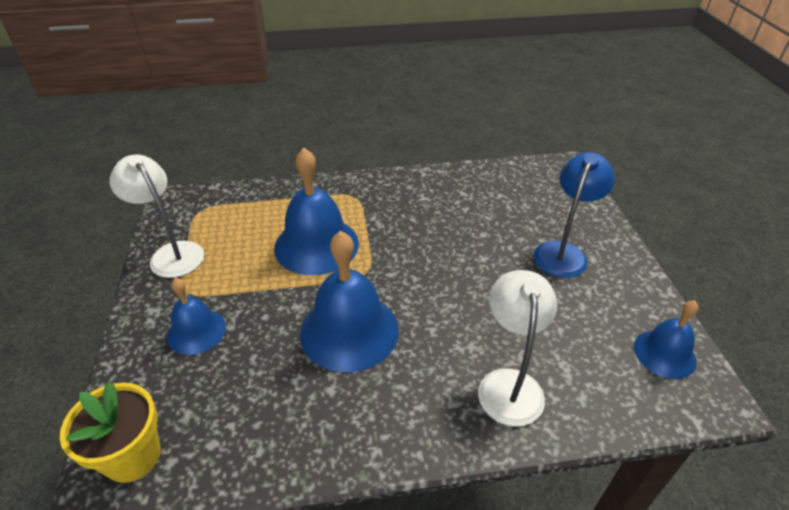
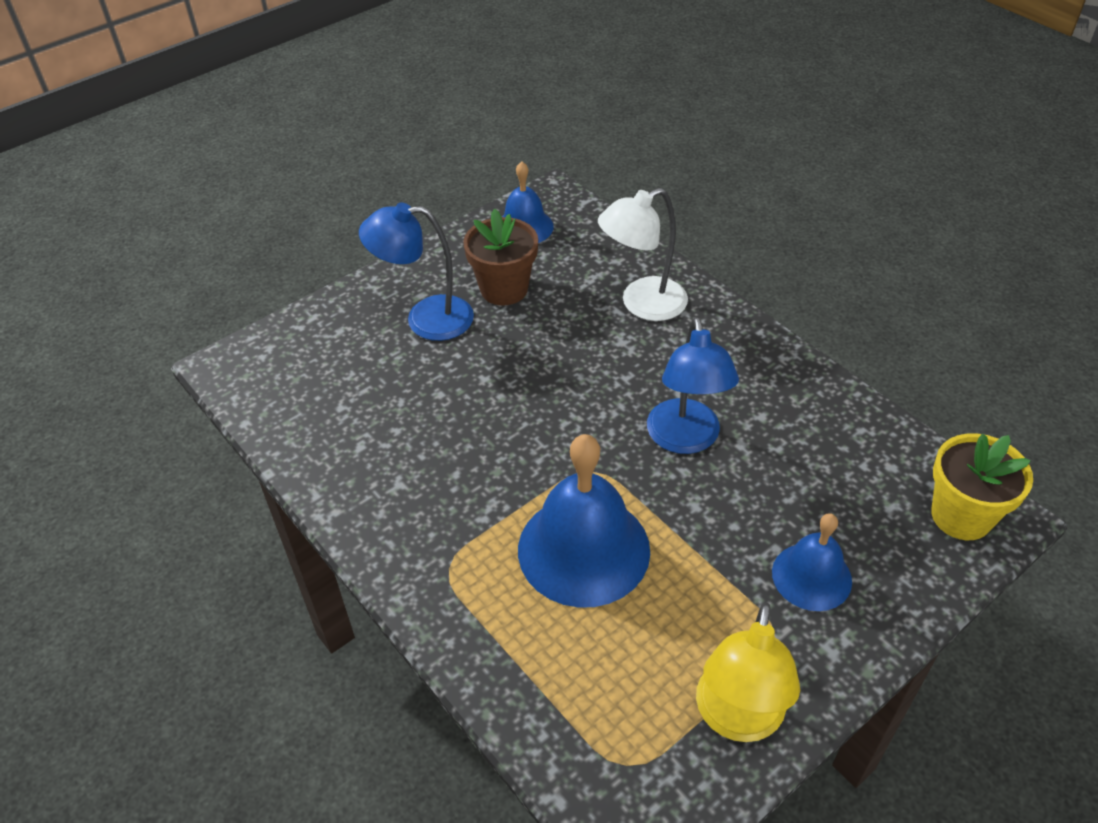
camera: 120 degrees left, 5 degrees up
(171, 253) = (737, 719): white lamp -> yellow lamp
(349, 331) = (685, 439): blue bell -> blue lamp
(577, 304) = (504, 289): none -> brown flower pot

